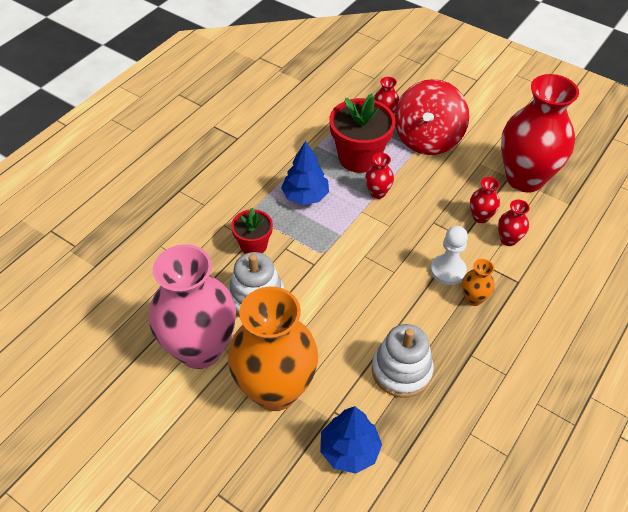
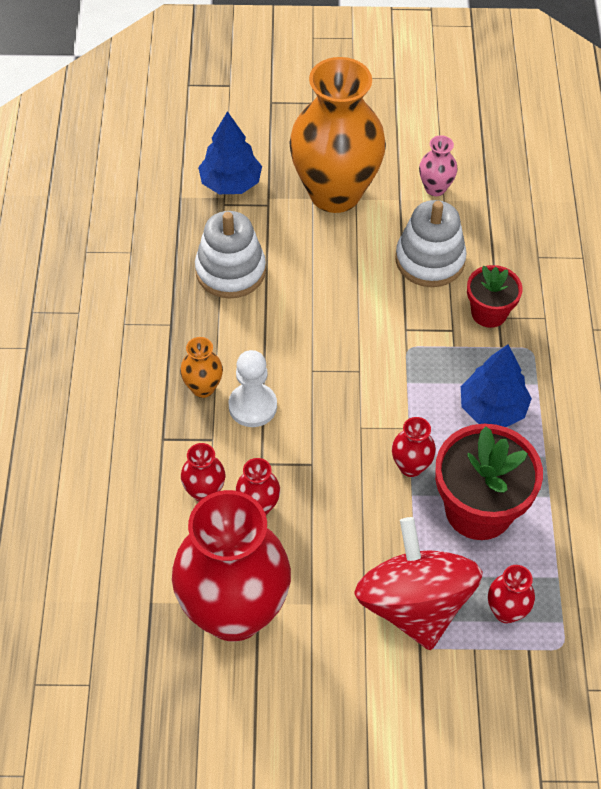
camera: 145 degrees right, 5 degrees up
(200, 349) = (435, 188): pink vase -> pink vase, size x0.41

